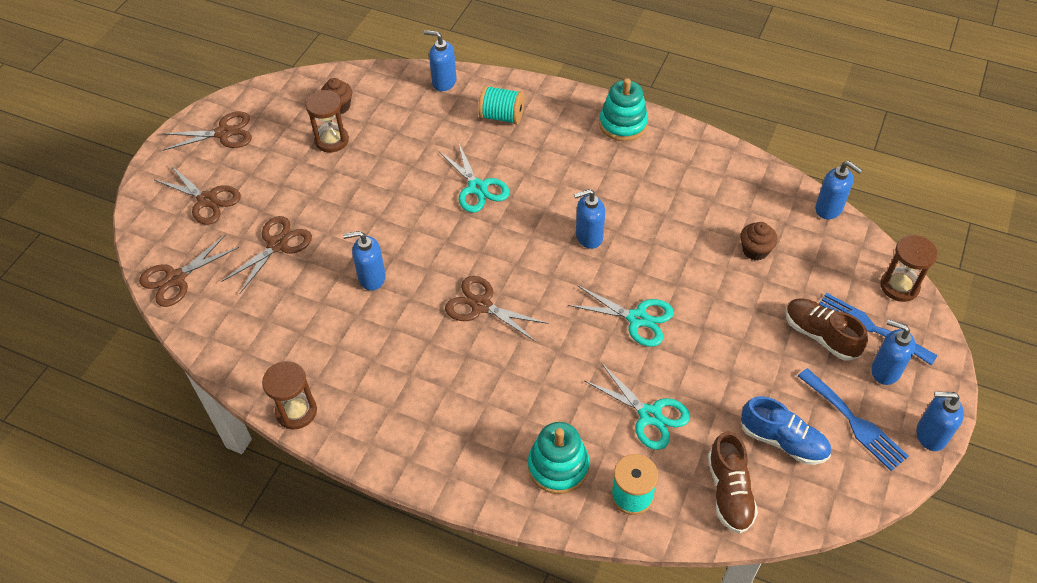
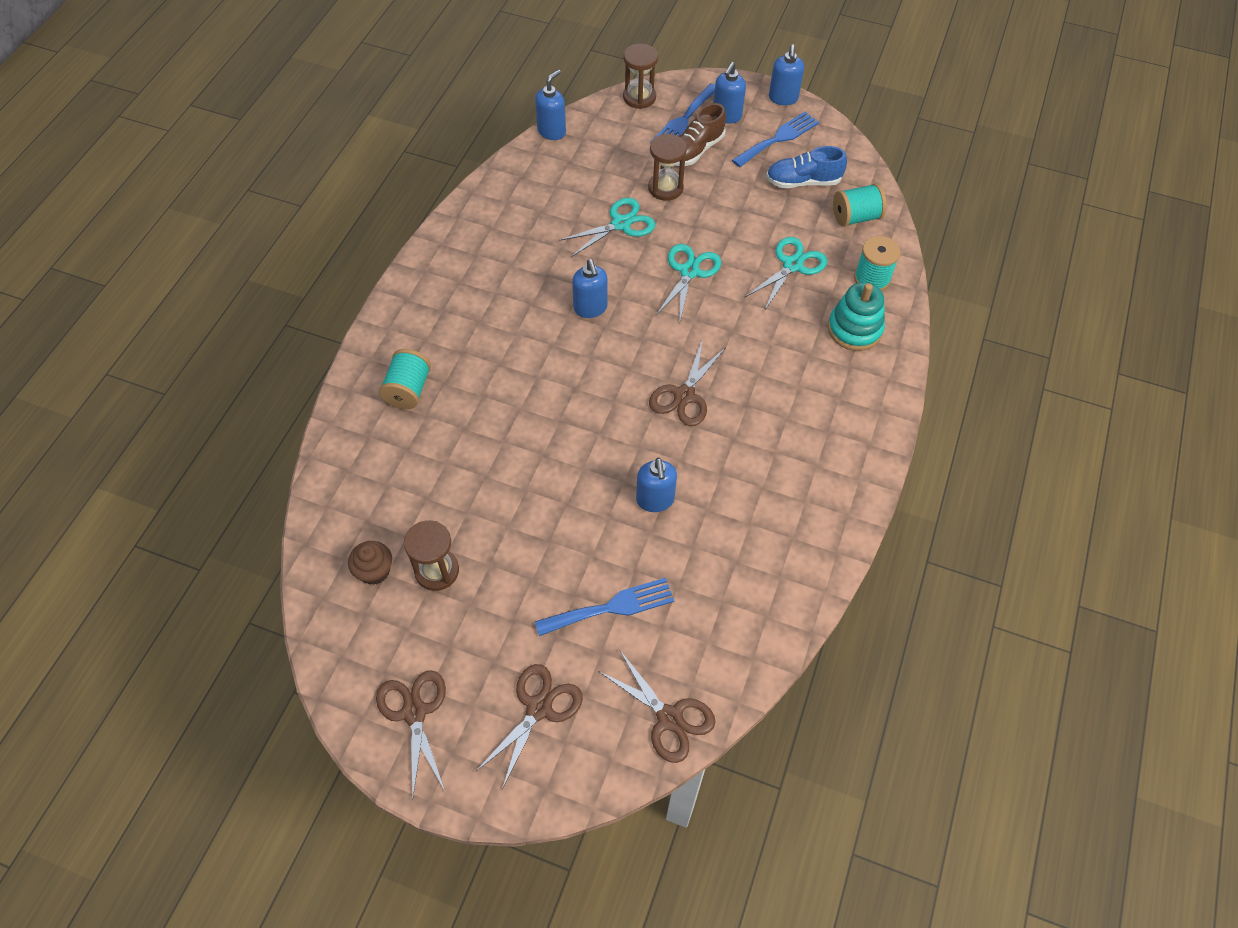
camera: 95 degrees left, 5 degrees up
(277, 245) = (611, 607): brown scissors -> blue fork
(296, 411) = (834, 550): brown hourglass -> brown hourglass (665, 188)
(444, 82) = (341, 454): blue soap dispenser -> none
(477, 188) = (521, 408): turquoise scissors -> turquoise scissors (621, 224)
(623, 124) = (429, 278): turquoise stacking toy -> none
(729, 492) = (855, 217): brown shoe -> turquoise spool
(755, 250) = (603, 185): brown cupcake -> none
(783, 441) = (803, 182): blue shoe -> blue shoe turned 120 degrees counterclockwise

